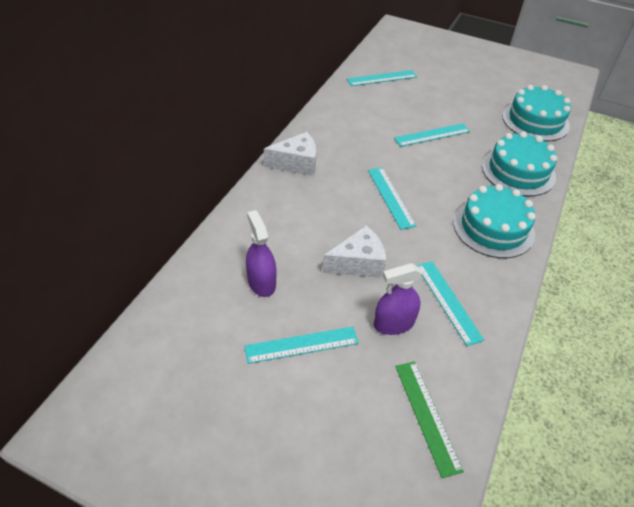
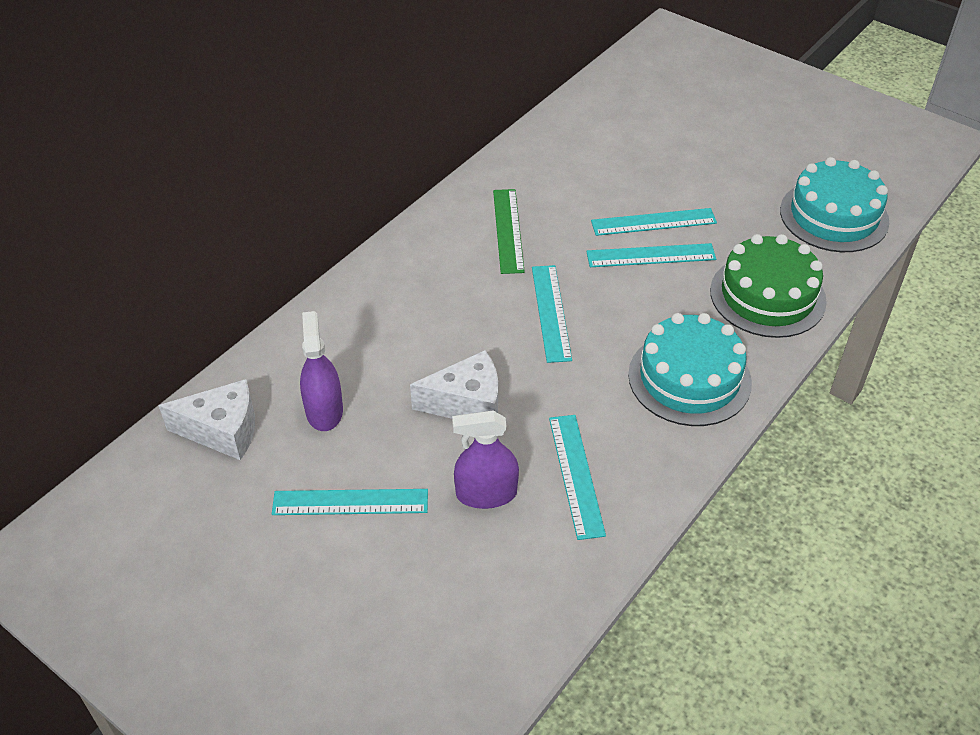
camera: 15 degrees right, 0 degrees up
(296, 163) = (430, 245): white cheese -> white cheese (223, 431)
(382, 78) = (610, 120): turquoise ruler -> turquoise ruler (651, 256)
(427, 416) = (485, 621): green ruler -> green ruler (508, 230)
(518, 171) = (767, 296): turquoise cake -> green cake

